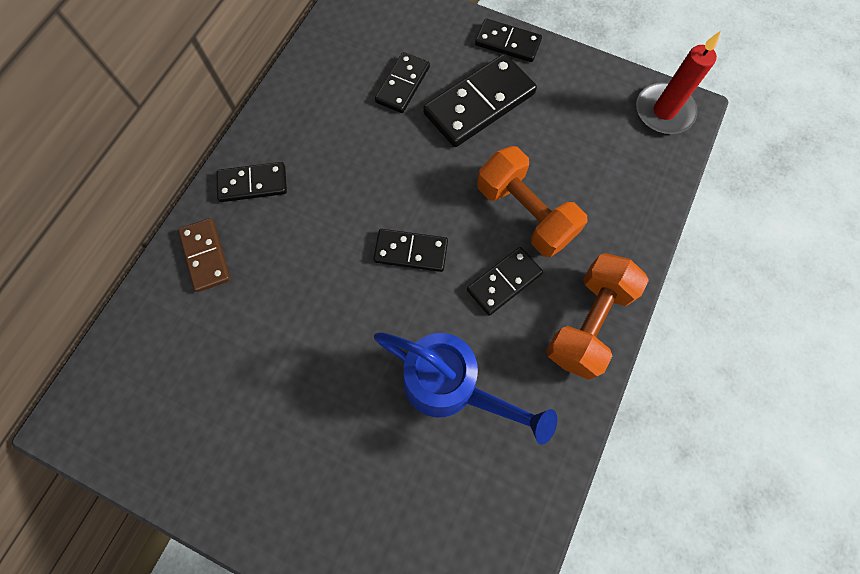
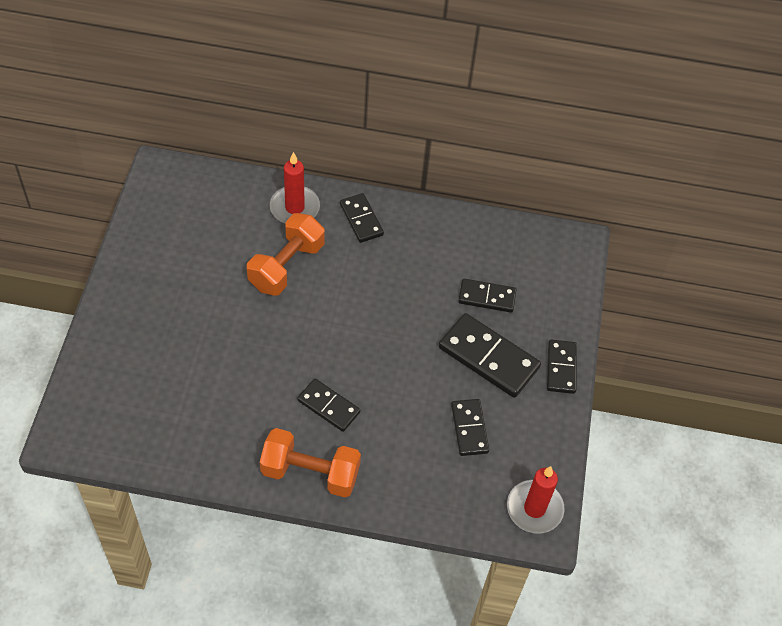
camera: 70 degrees right, 15 degrees down
(205, 256) = (294, 208): brown domino -> red candle
(411, 252) = (336, 336): black domino -> black domino (469, 428)
(450, 386) = (235, 385): blue watering can -> none
(524, 213) = (394, 411): orange dumbbell -> orange dumbbell (286, 266)

